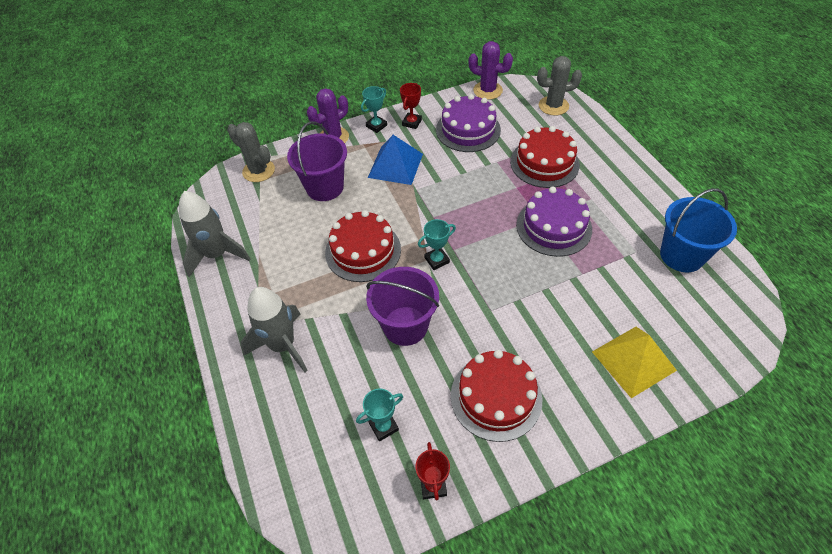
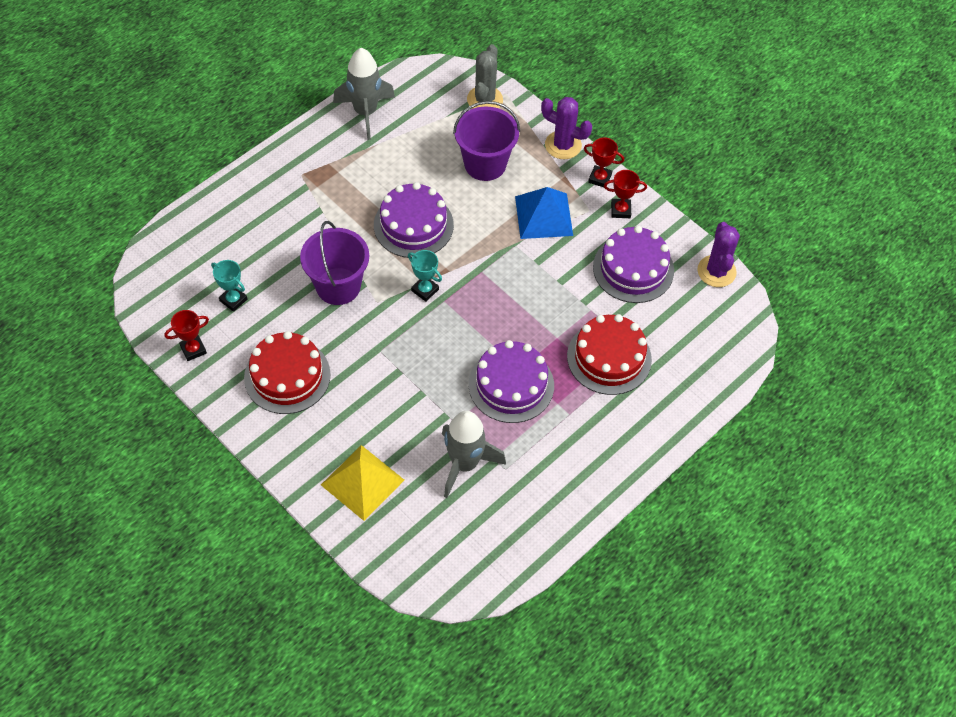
camera: 65 degrees right, 5 degrees up
(283, 345) = (286, 201): grey rocket -> grey rocket (464, 464)
(363, 251) = (413, 225): red cake -> purple cake
(376, 126) = (600, 178): turquoise trophy -> red trophy
(553, 106) = (719, 348): grey cactus -> none
(681, 255) = (517, 514): blue bucket -> none

